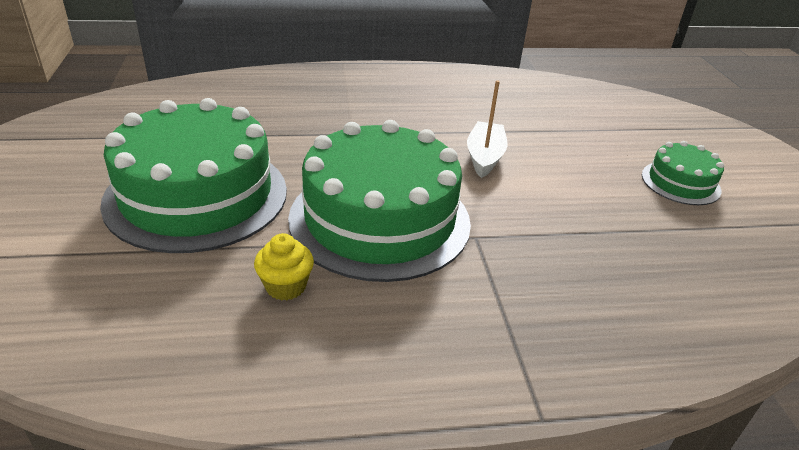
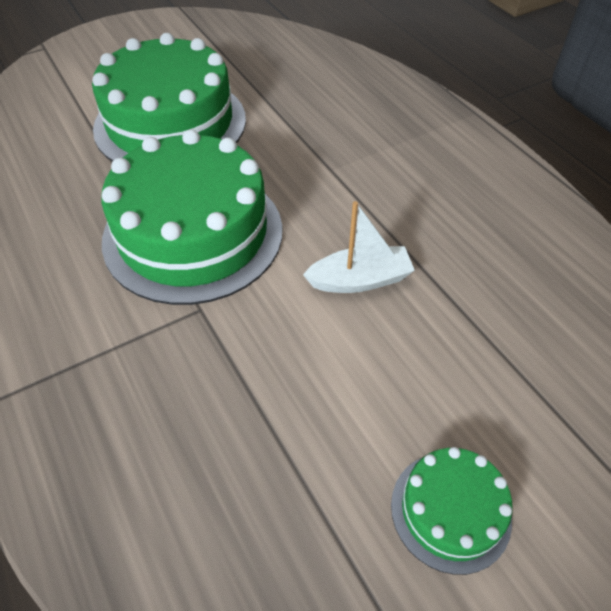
camera: 70 degrees right, 15 degrees up
(285, 286) = (78, 210): yellow cupcake -> none

